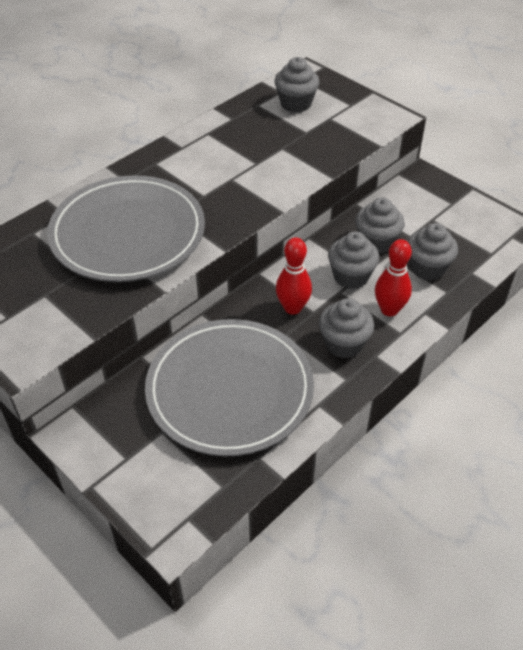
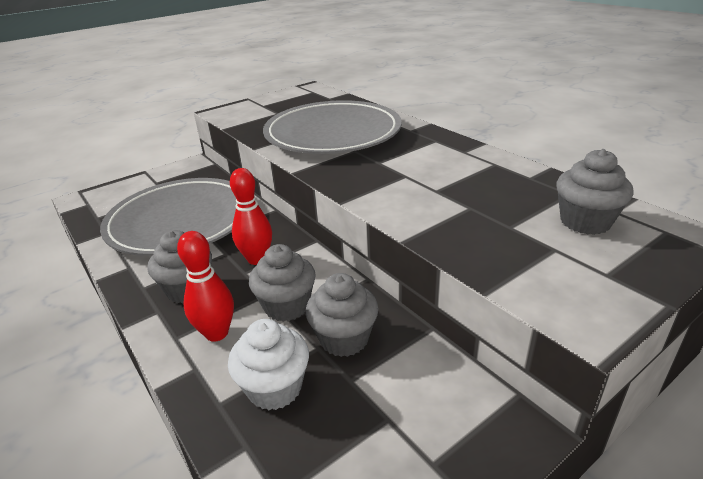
camera: 100 degrees right, 15 degrees down
(427, 268) = (275, 388): grey cupcake -> white cupcake

